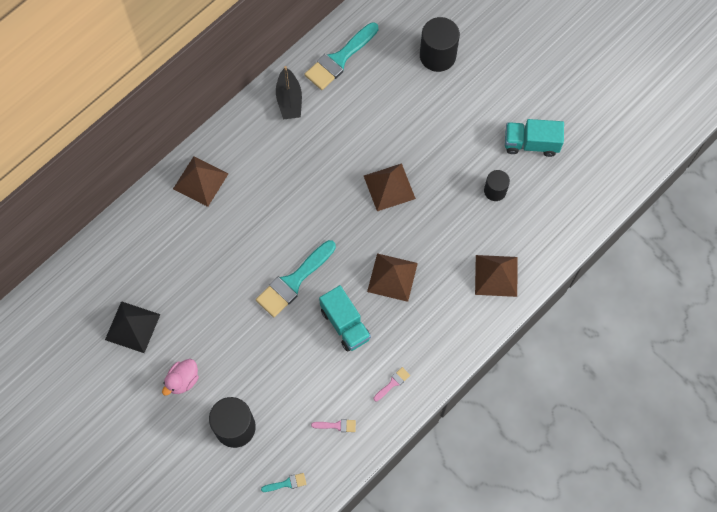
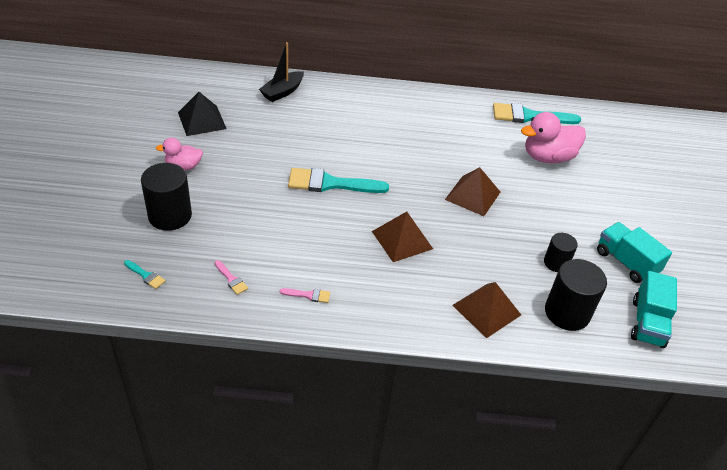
camera: 45 degrees right, 25 degrees down
(200, 181) = (351, 98): brown pyramid -> none
(289, 100) = (465, 108): black boat -> black boat (282, 92)
(345, 324) = (328, 233): turquoise truck -> turquoise truck (647, 323)
(395, 92) = (548, 157): none -> pink duck
(437, 56) = (608, 164): black cylinder -> black cylinder (567, 313)

